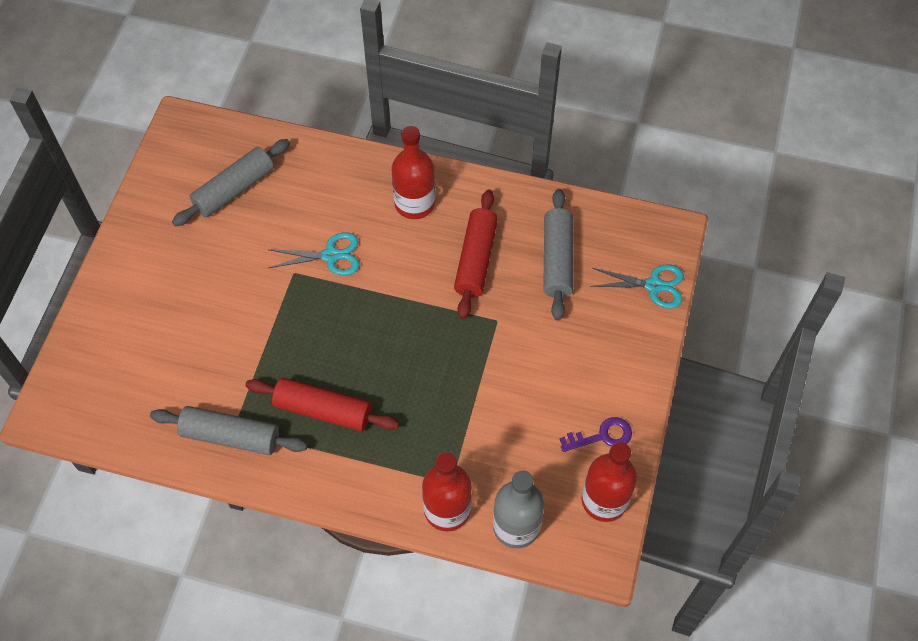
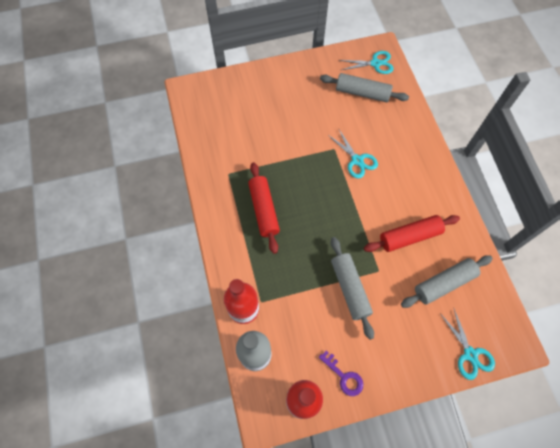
camera: 60 degrees right, 5 degrees up
(200, 146) = (375, 63): none -> turquoise scissors
(230, 436) = (222, 175): grey rolling pin -> grey rolling pin (349, 289)
(414, 203) = (421, 183): red bottle -> none

